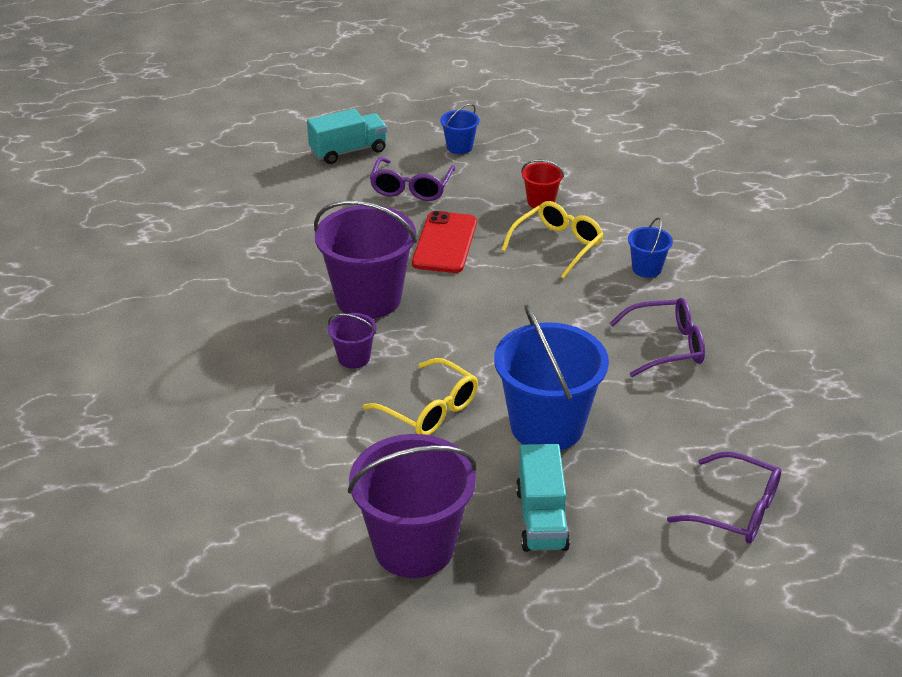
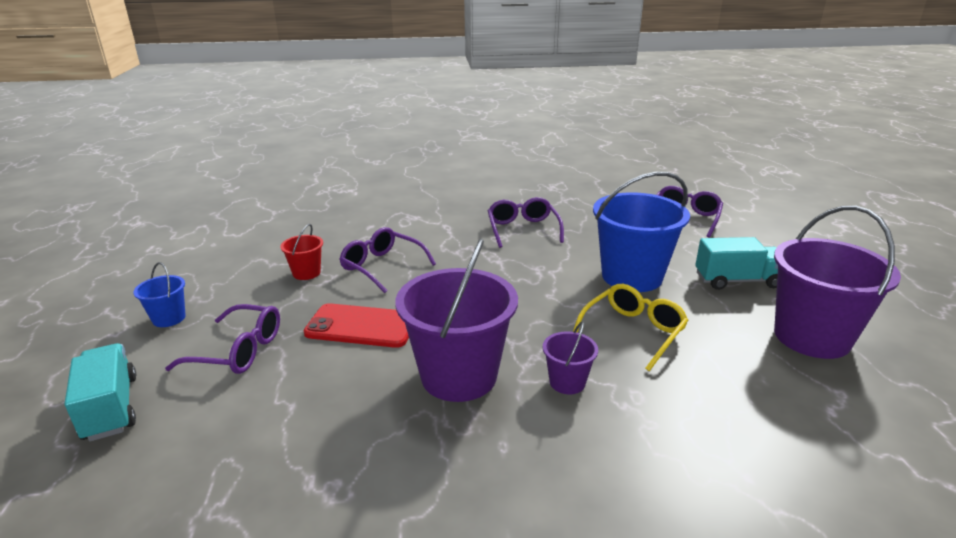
camera: 90 degrees left, 10 degrees down
(557, 245) = (382, 266): yellow glasses -> purple glasses
(646, 268) = (424, 232): blue bucket -> none

